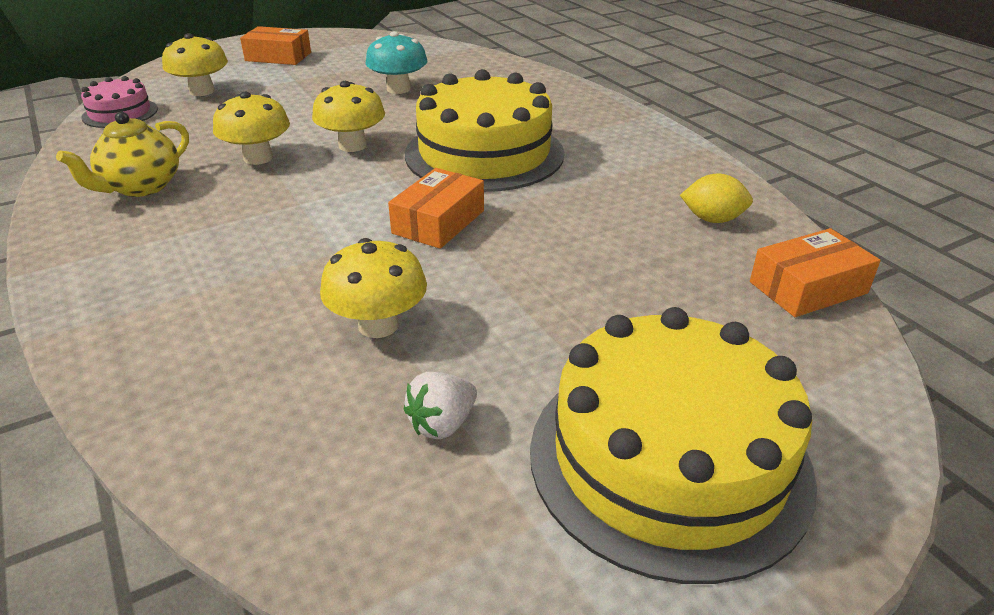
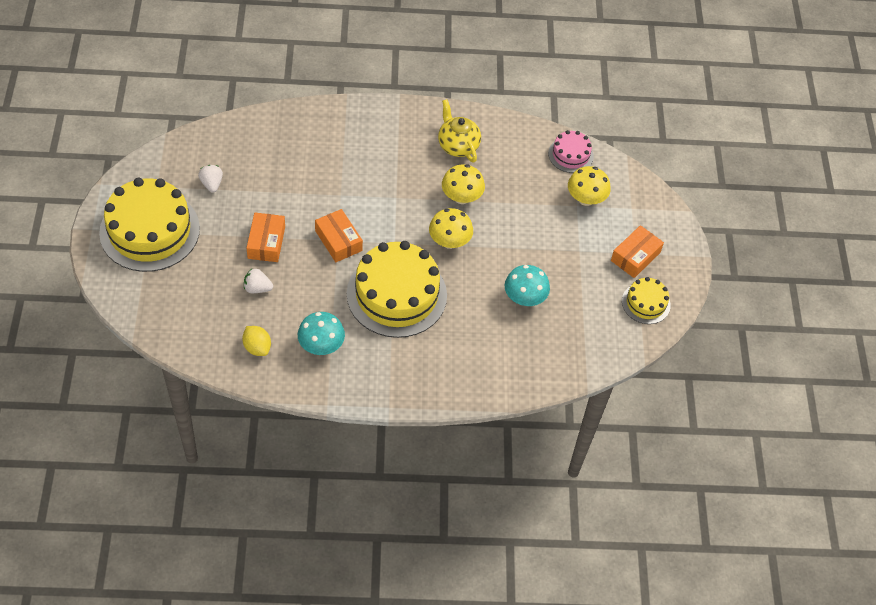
camera: 115 degrees right, 20 degrees up
(340, 43) = (646, 303): none -> yellow cake
(378, 325) = (277, 189): yellow mushroom -> none
(618, 258) = (257, 288): none -> white strawberry
(634, 176) = (321, 345): none -> turquoise mushroom
(712, 219) = (257, 347): yellow lemon -> yellow lemon turned 75 degrees counterclockwise
(808, 287) = (184, 340): orange box -> orange box (266, 242)

